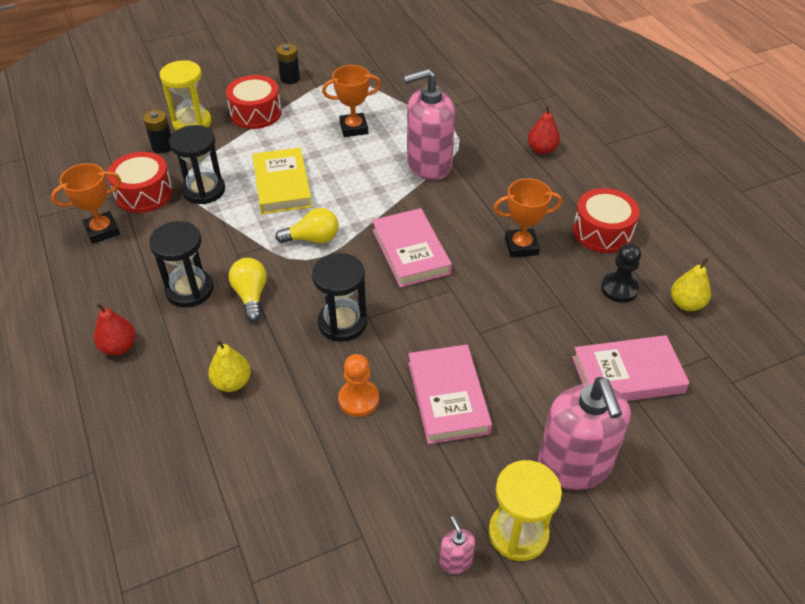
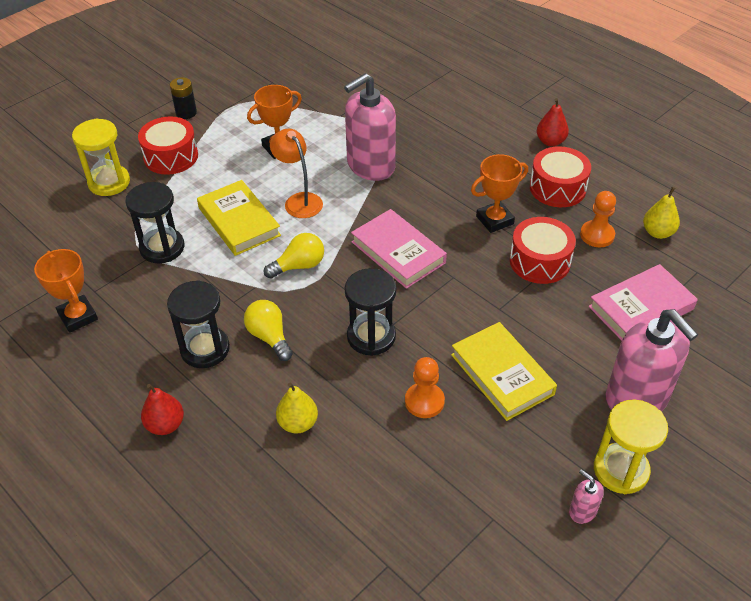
camera: 20 degrees left, 0 degrees up
(102, 230) = (78, 316): orange trophy -> orange trophy turned 75 degrees counterclockwise
(144, 193) = (100, 267): red drum -> red drum (540, 261)
(162, 146) = (92, 214): black battery -> none
(346, 180) = (299, 200): none -> orange lamp
(448, 397) = (502, 374): pink book -> yellow book
(541, 150) = (466, 125): red pear -> red pear (550, 141)
(619, 289) = (597, 235): black pawn -> orange pawn

